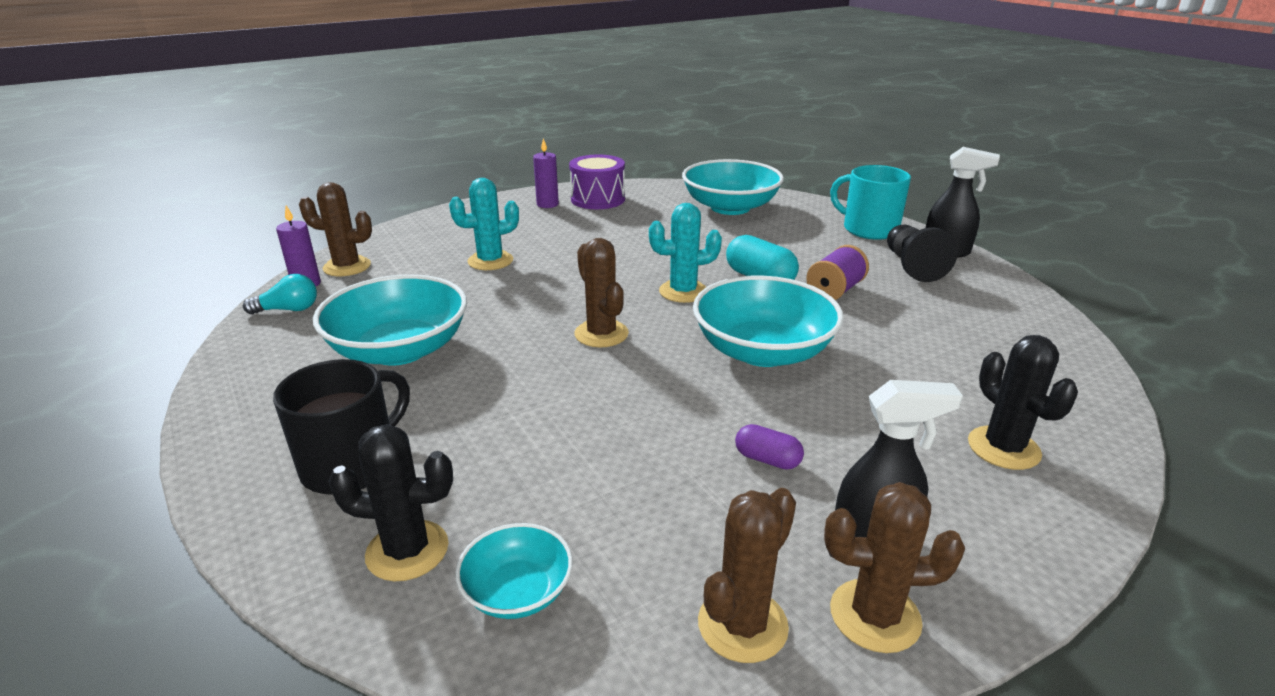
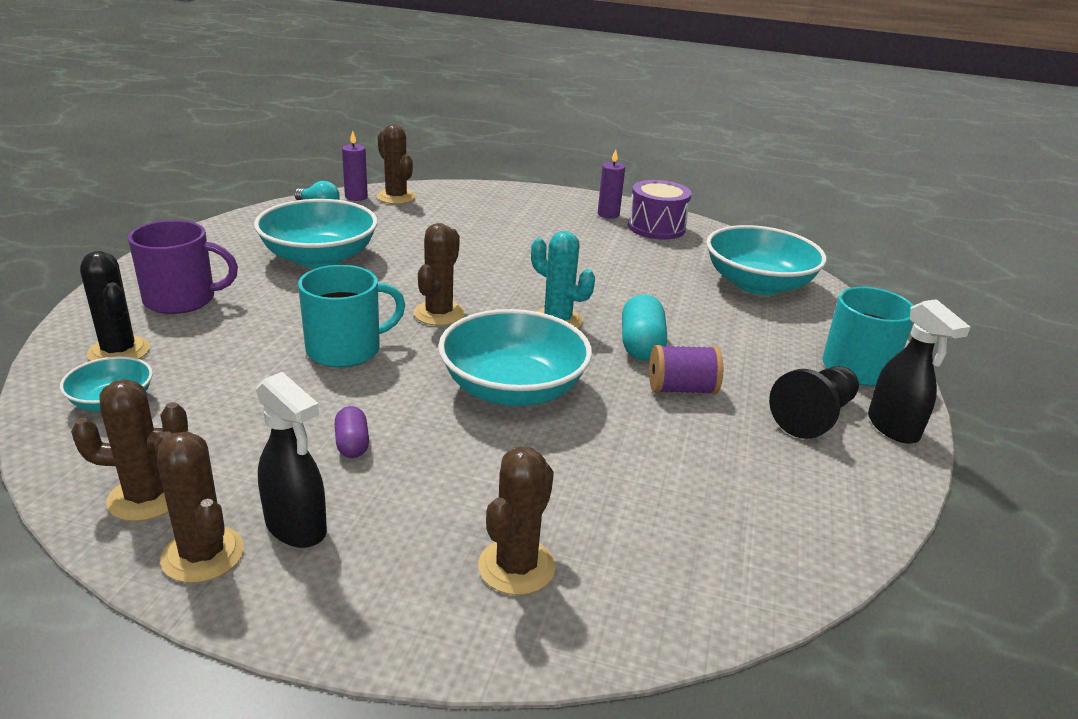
camera: 45 degrees right, 0 degrees up
(352, 464) = (182, 299): black mug -> purple mug
(490, 261) = (480, 234): turquoise cactus -> none
(601, 402) = (346, 349): none -> turquoise mug
(1003, 448) = (516, 567): black cactus -> brown cactus

